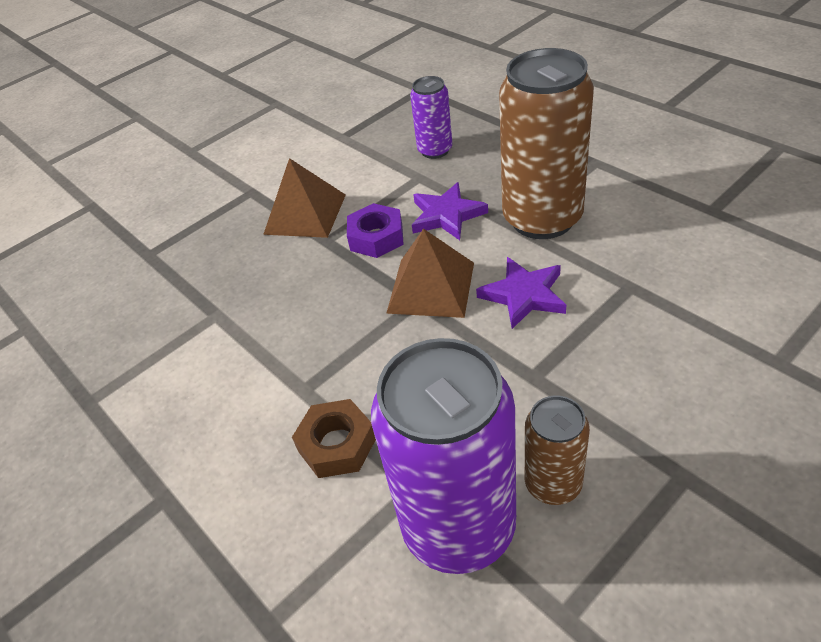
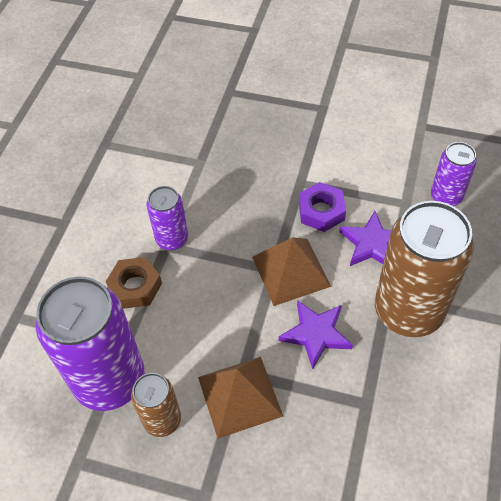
camera: 55 degrees right, 10 degrees up
(299, 380) = (172, 239): none -> purple can
(305, 214) = (319, 154): brown pyramid -> brown pyramid (239, 396)

